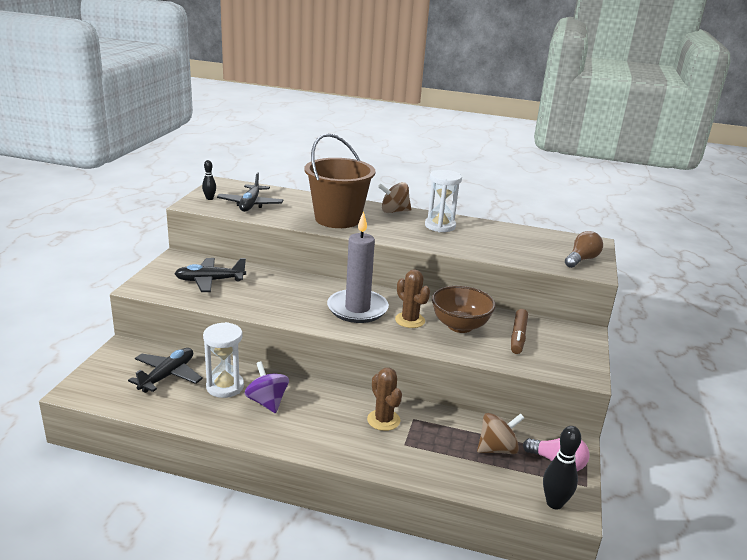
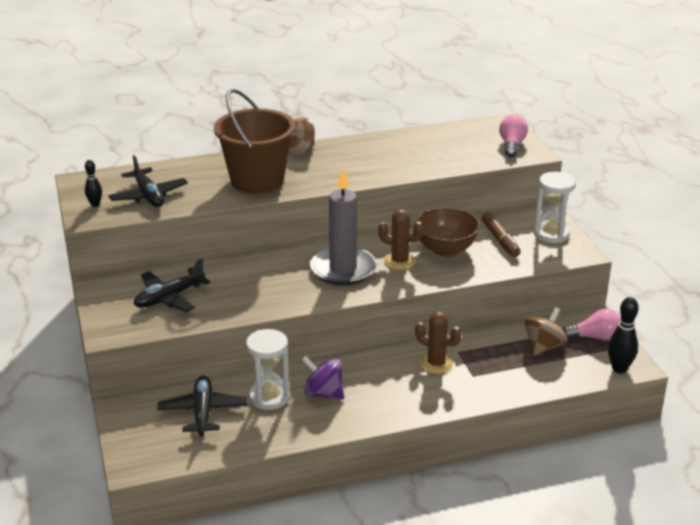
camera: 30 degrees left, 5 degrees up
(440, 226) = (359, 153): white hourglass -> white hourglass (551, 234)
(581, 259) = (511, 145): brown light bulb -> pink light bulb

